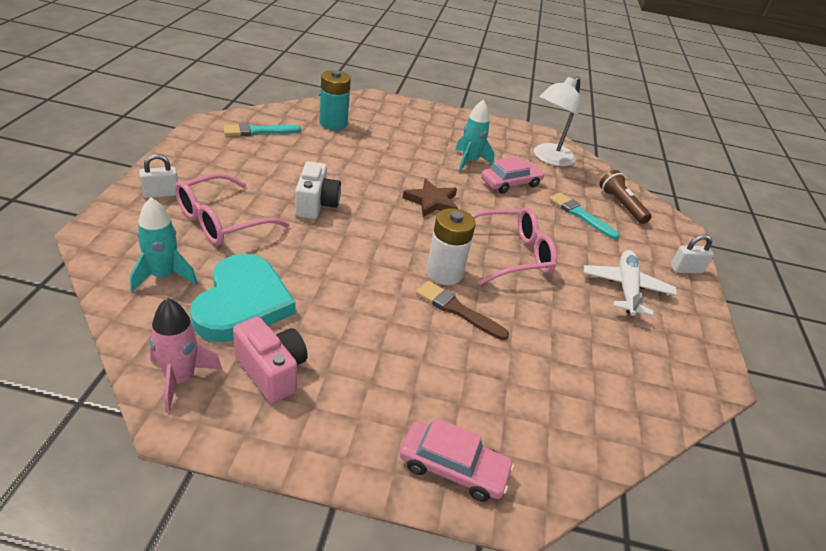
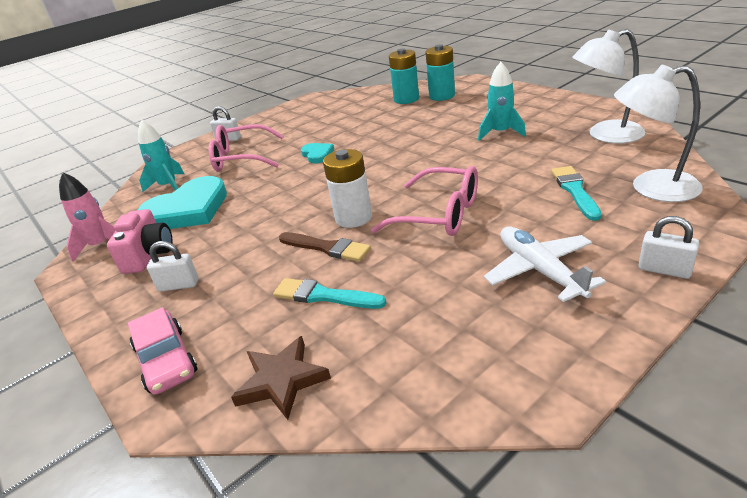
camera: 50 degrees right, 5 degrees down
(258, 131) = (340, 103): turquoise brush -> turquoise brush (324, 296)
(316, 204) = (317, 154): white camera -> turquoise heart
(360, 393) = (179, 285): none -> white padlock
(367, 118) = (442, 96): none -> turquoise battery
(432, 202) = (417, 162): brown star -> brown star (281, 380)
(457, 310) = (327, 248): brown brush -> brown brush turned 135 degrees clockwise
(510, 183) = (523, 154): pink car -> none
(621, 205) = (651, 188): brown flashlight -> white lamp
(626, 288) = (539, 270): white plane -> white plane turned 75 degrees counterclockwise

